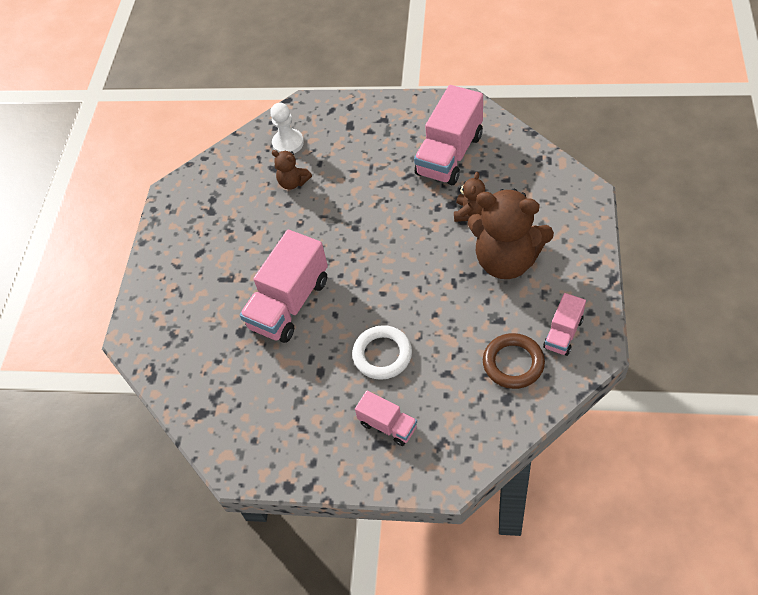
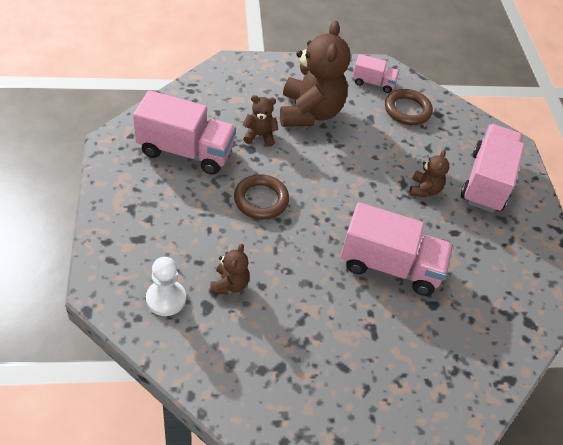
camera: 115 degrees left, 5 degrees down
(382, 355) = (424, 189): white ring -> brown teddy bear
(383, 209) = (261, 200): none -> brown ring
(388, 425) = (486, 182): pink truck -> pink truck, size x1.89

